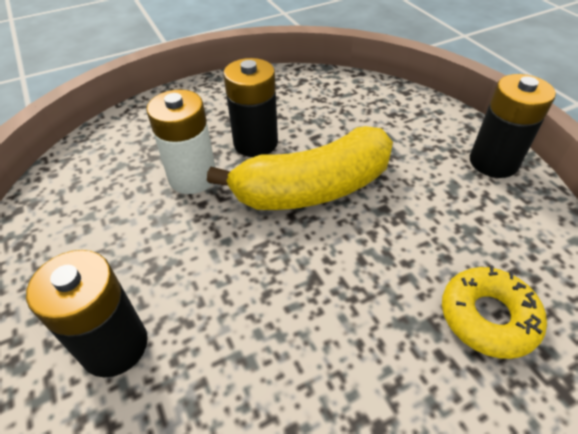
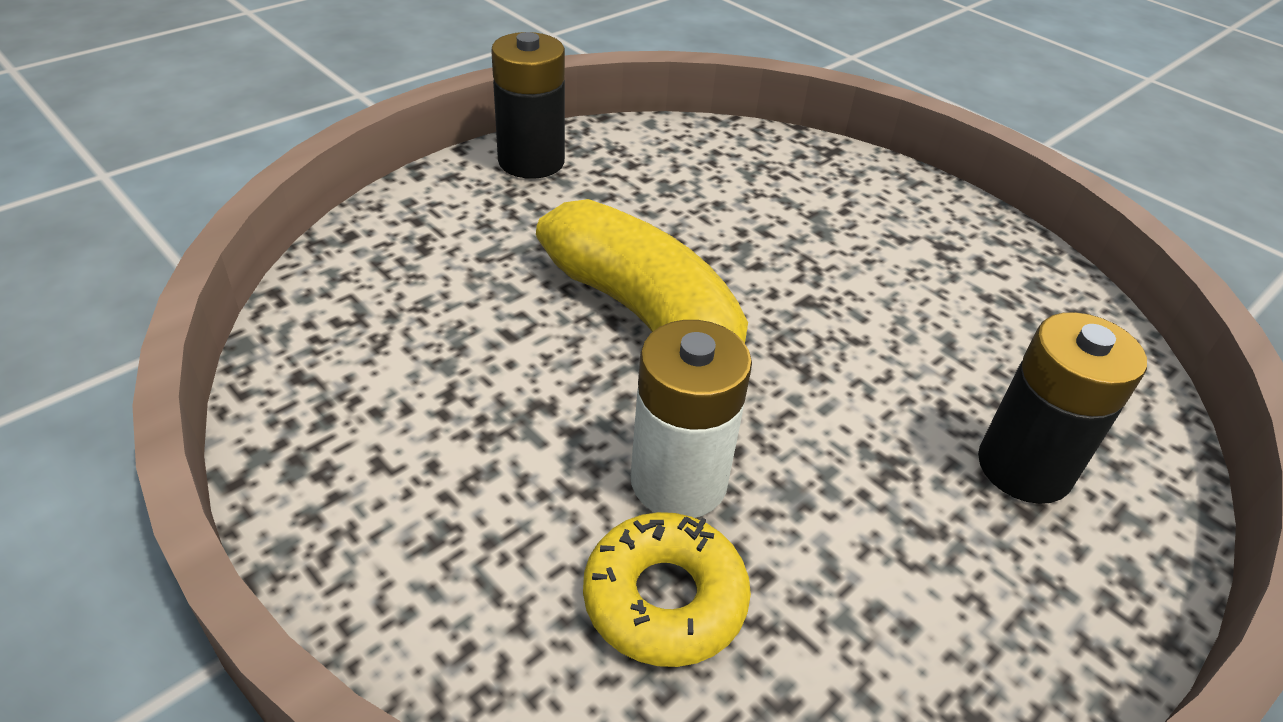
camera: 110 degrees left, 5 degrees down
(255, 143) = (549, 410): black battery -> none
(488, 317) = (783, 181): yellow donut -> yellow donut (664, 599)

